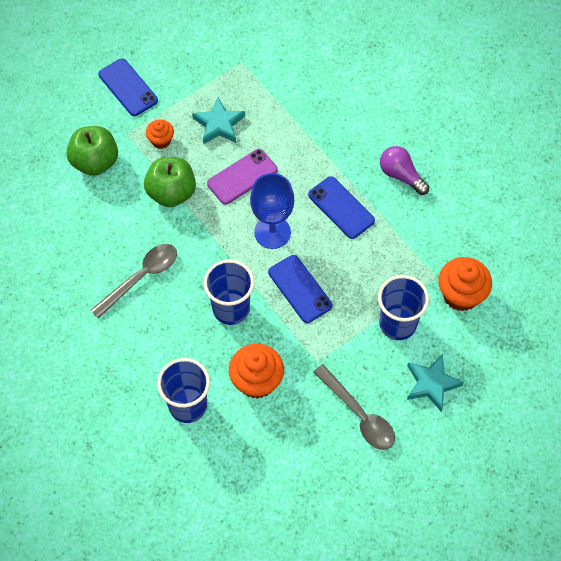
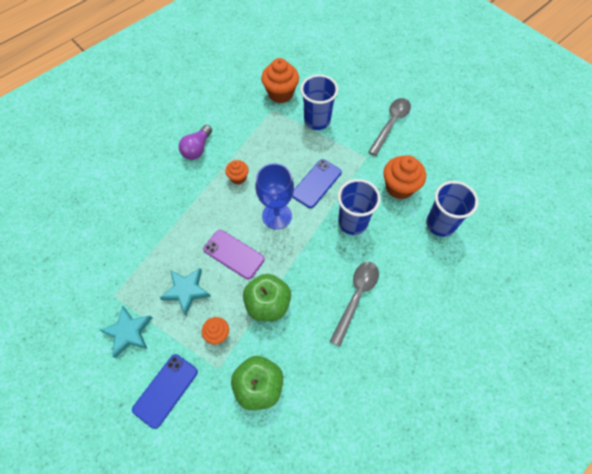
camera: 110 degrees left, 0 degrees up
(141, 277) = (356, 297): grey spoon -> grey spoon turned 90 degrees clockwise
(341, 207) = (238, 178): blue phone -> orange cupcake
(431, 384) = (350, 93): turquoise star -> turquoise star (128, 332)

